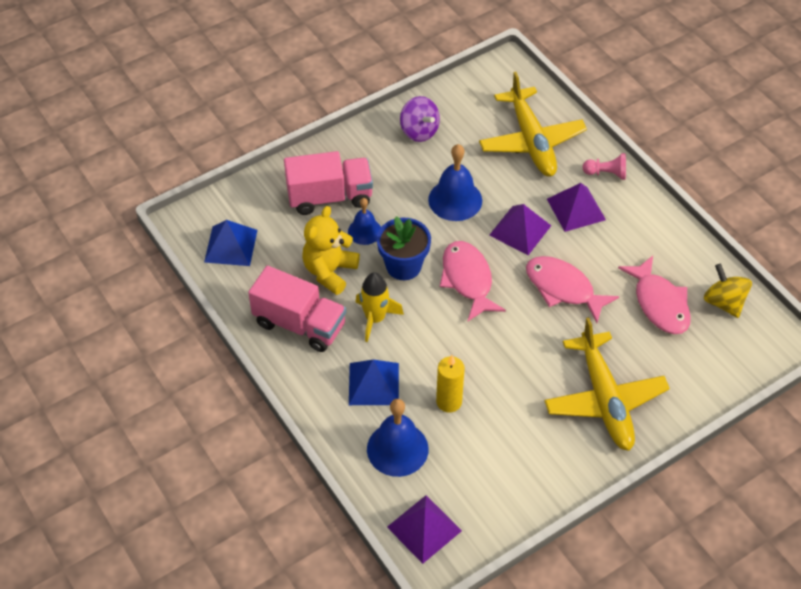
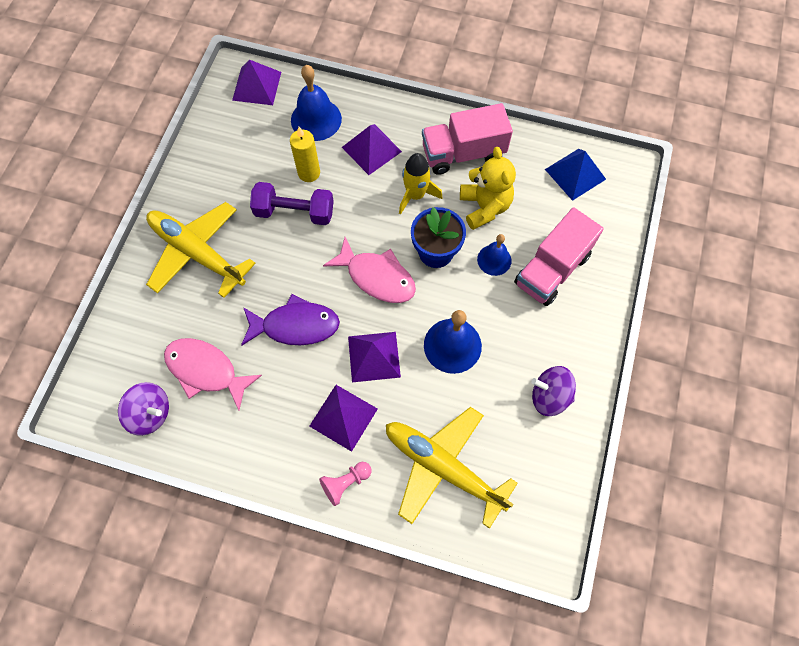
camera: 140 degrees right, 15 degrees up
(373, 383) = (371, 149): blue pyramid -> purple pyramid
(491, 376) = (294, 212): none -> purple dumbbell
(563, 288) = (295, 325): pink fish -> purple fish
(723, 302) = (150, 413): yellow spinning top -> purple spinning top

